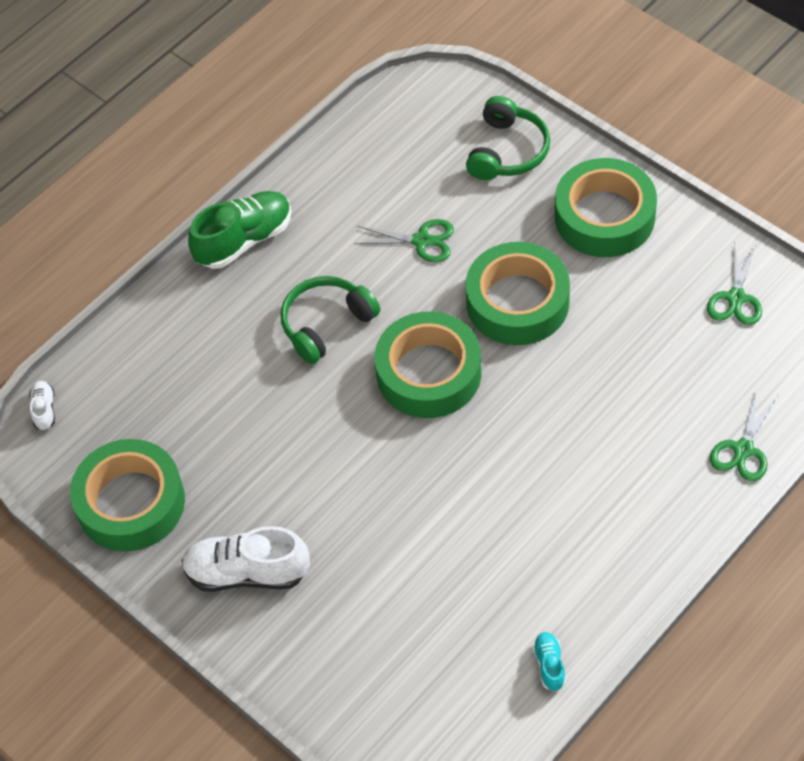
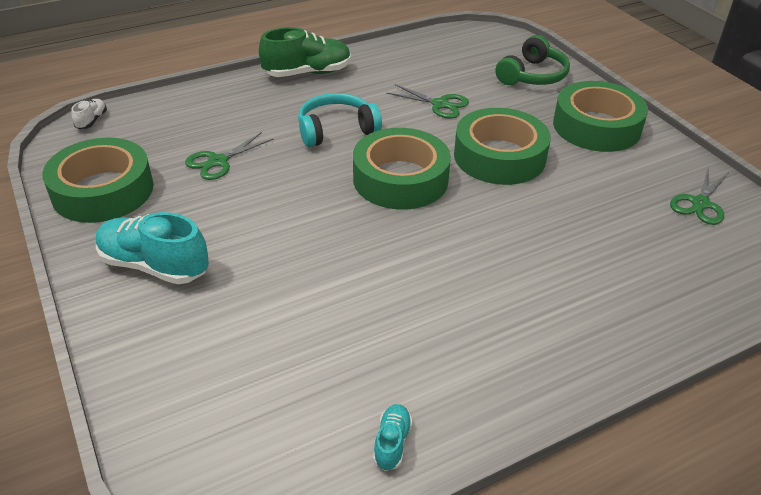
camera: 15 degrees right, 15 degrees down
(247, 573) = (154, 265): white shoe -> turquoise shoe
(326, 324) = (336, 130): green headphones -> turquoise headphones
(743, 450) = (678, 316): green scissors -> green scissors (218, 161)

